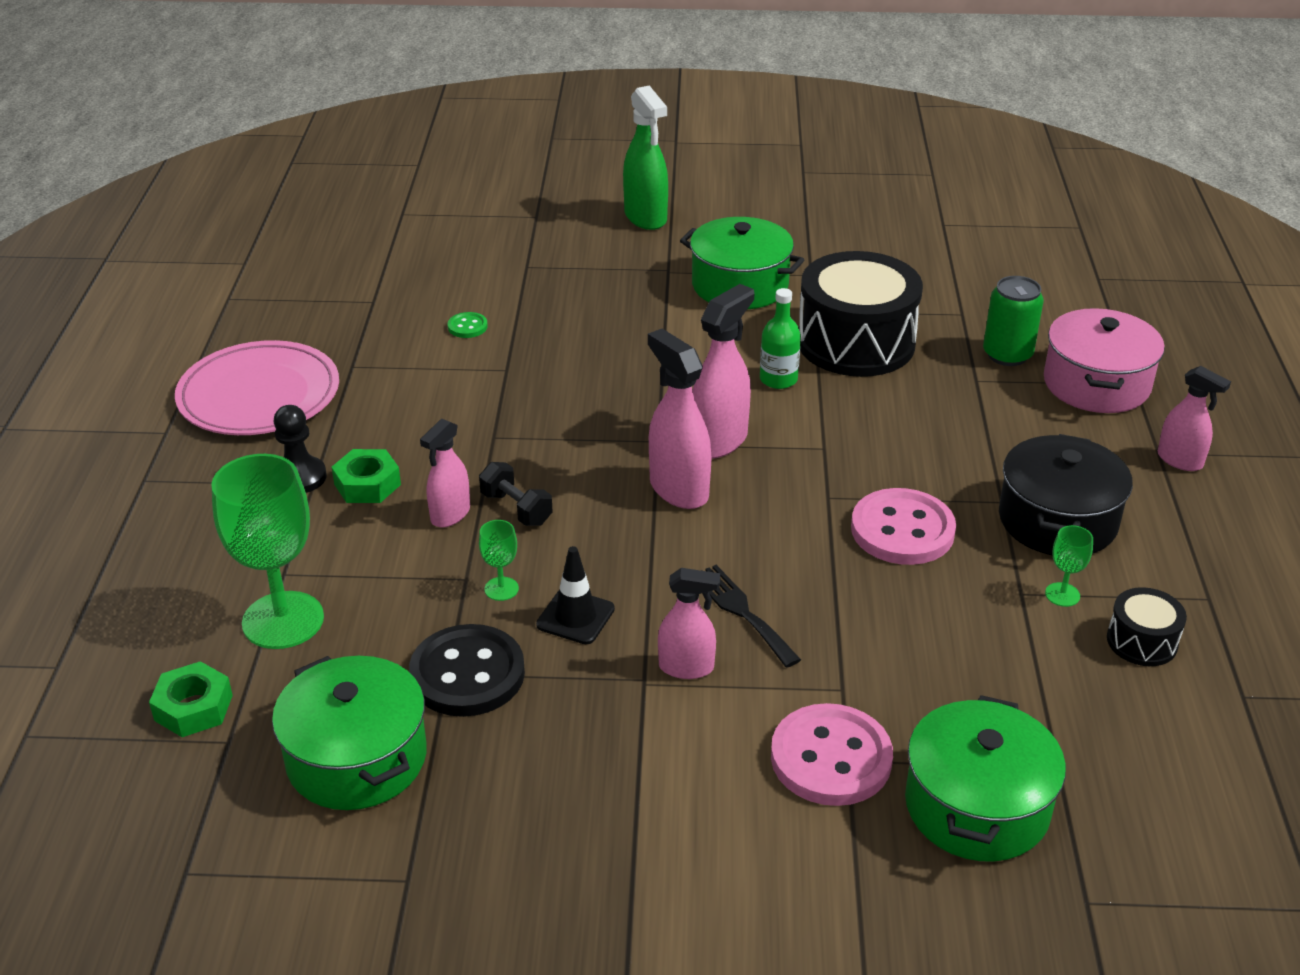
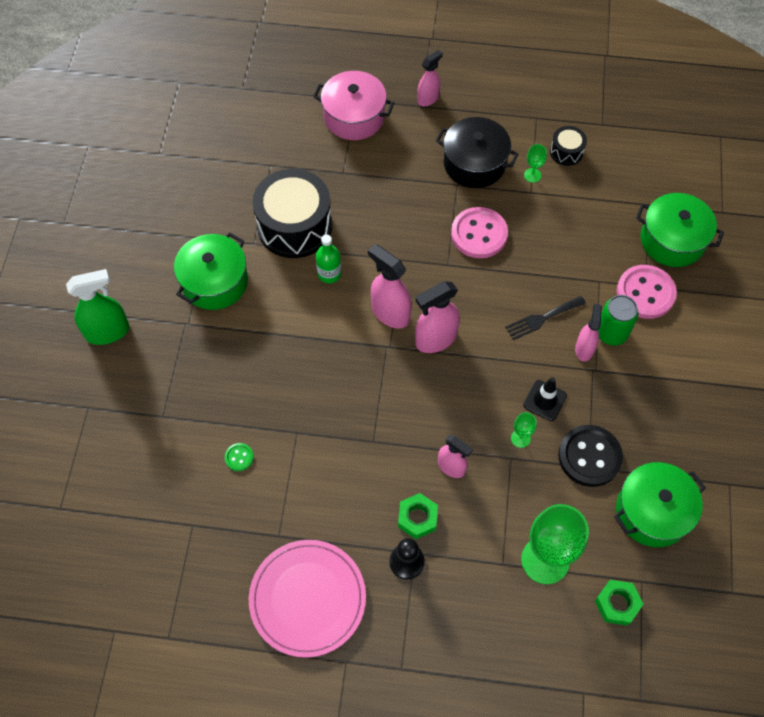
camera: 85 degrees left, 25 degrees up
(516, 509) = (448, 429): black dumbbell -> none
(1007, 355) = (319, 152): green can -> green can (611, 333)

